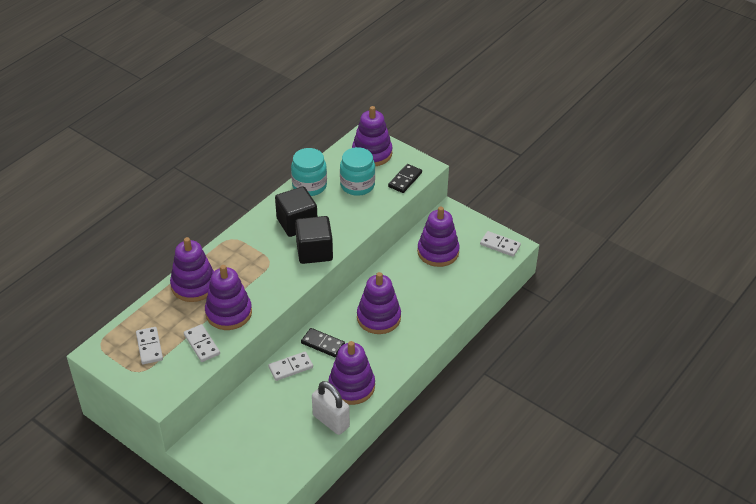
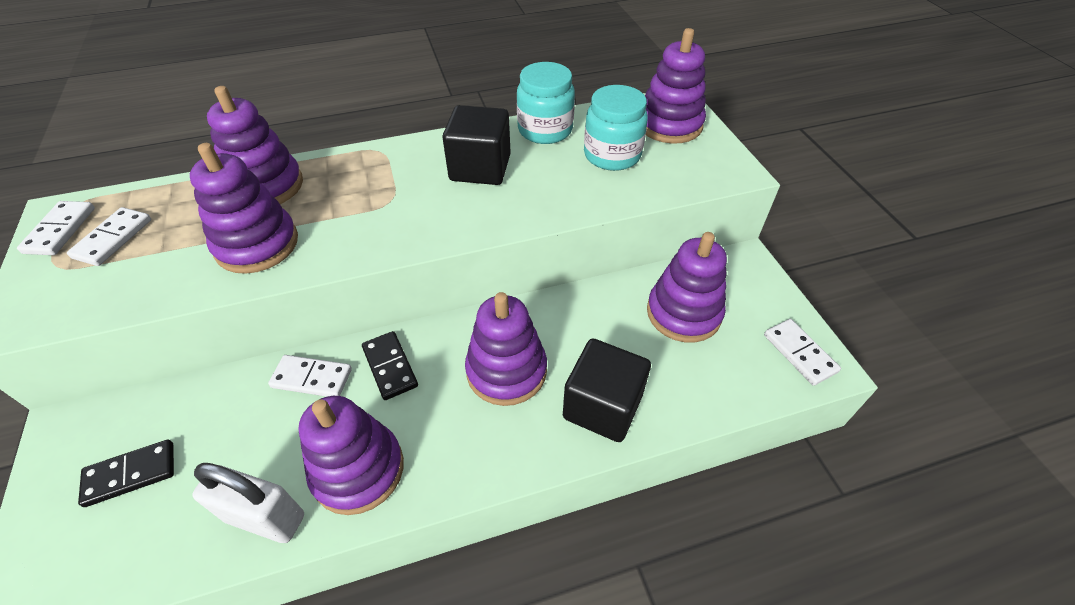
camera: 35 degrees right, 5 degrees up
(201, 344) = (169, 271): white domino -> white domino (60, 230)
(314, 251) = (463, 216): black cube -> black cube (602, 406)
(331, 421) = (265, 517): white padlock -> white padlock turned 60 degrees counterclockwise
(405, 180) = (691, 176): black domino -> black domino (130, 474)

